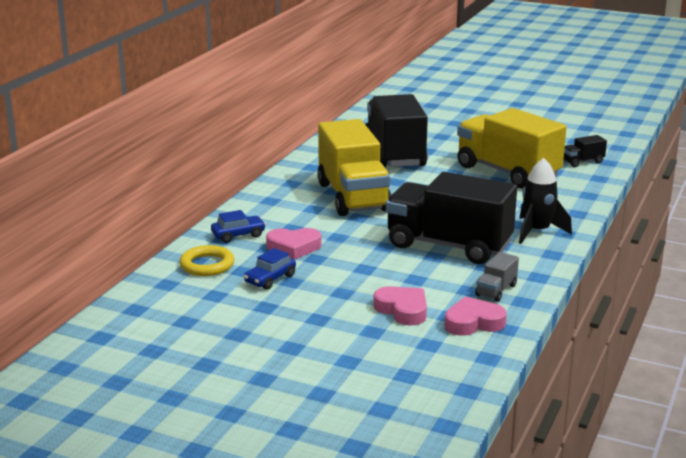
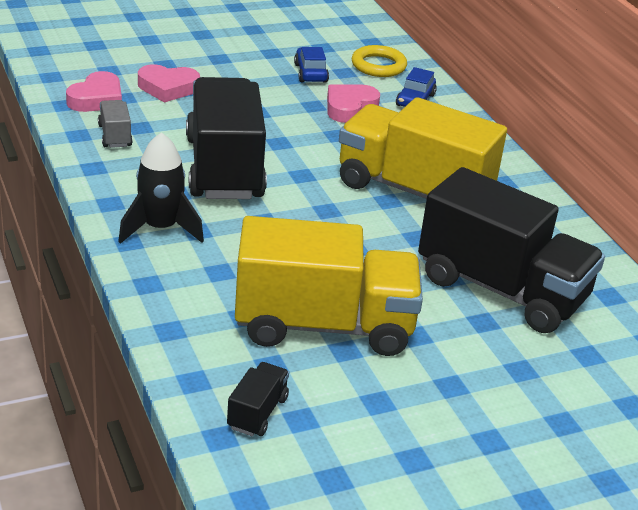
camera: 130 degrees right, 10 degrees up
(448, 245) = (224, 168): black truck -> black truck turned 75 degrees counterclockwise

